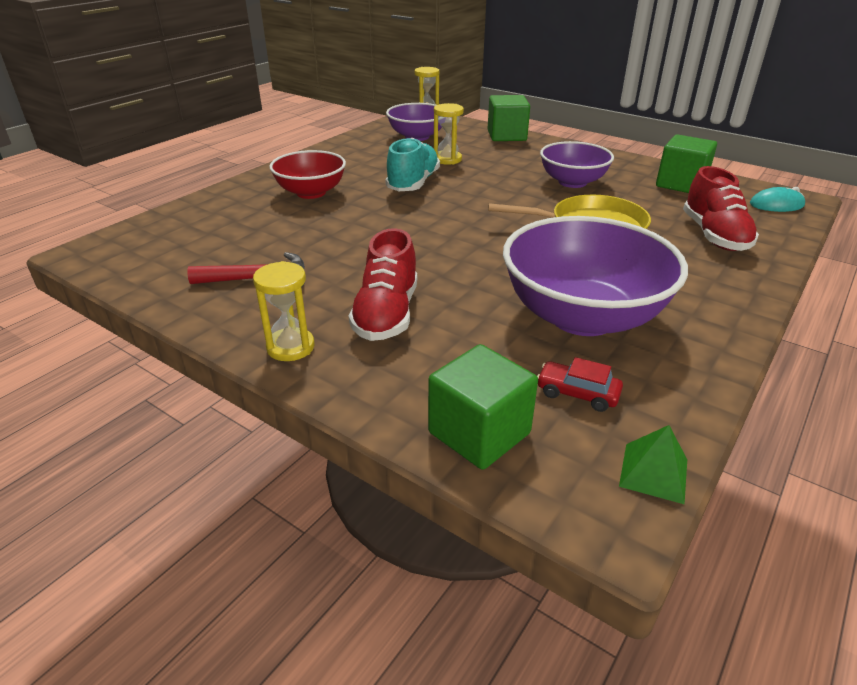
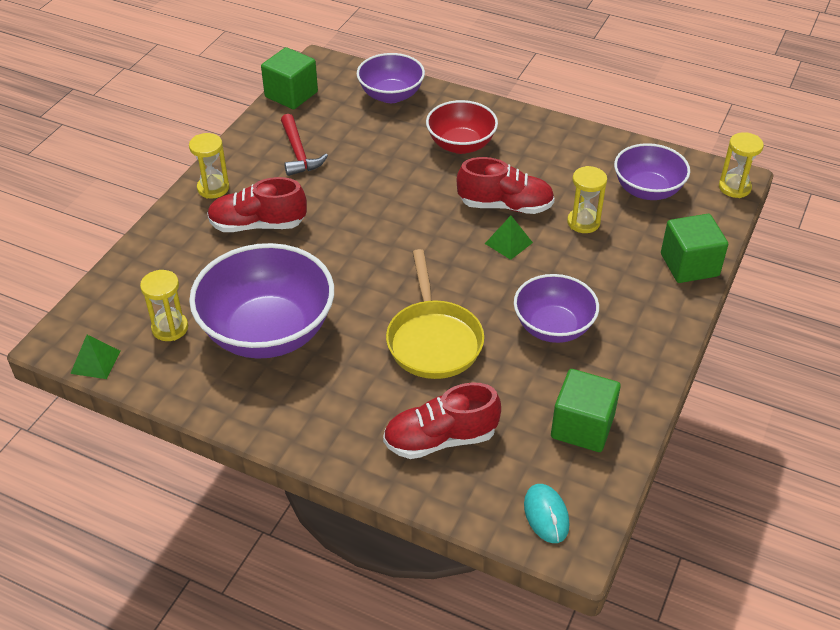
camera: 80 degrees right, 10 degrees up
(195, 217) = (391, 95): none -> purple bowl
(413, 183) = (505, 206): turquoise shoe -> red shoe
(464, 187) = (508, 243): none -> green pyramid
(479, 433) = (130, 283): green cube -> green cube (291, 94)
(577, 393) = (170, 328): red car -> yellow hourglass

